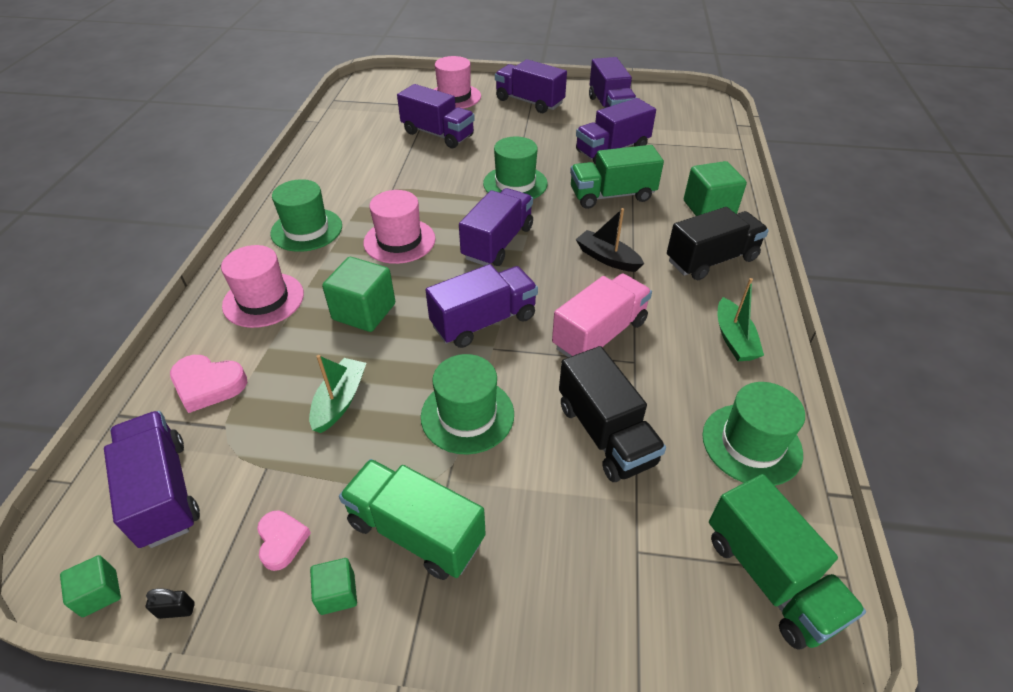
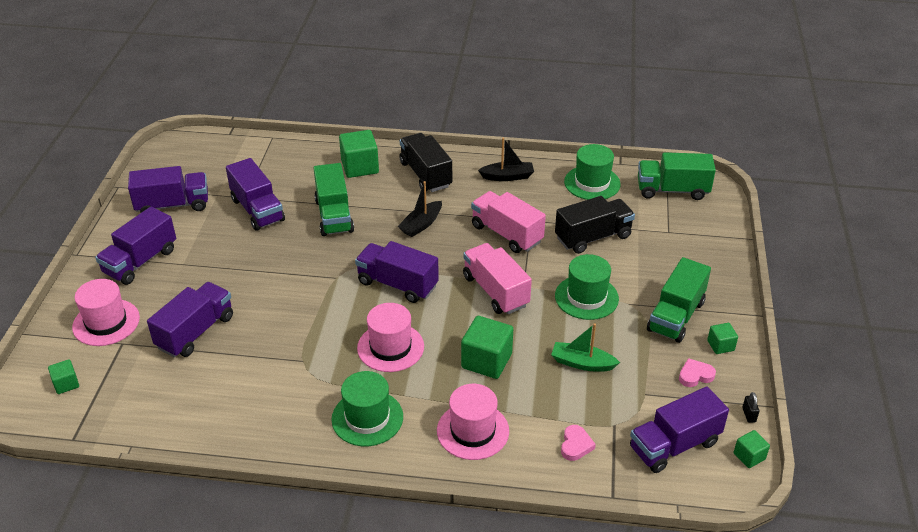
camera: 90 degrees left, 5 degrees down
(208, 385) = (575, 445): pink heart -> pink heart, size x0.66
(389, 90) = (66, 384): none -> green cube
(484, 321) = (495, 291): purple truck -> pink truck
(515, 184) = (306, 273): green hat -> none
(734, 339) = (507, 176): green boat -> black boat
(770, 577) = (672, 190): green truck -> green truck turned 150 degrees counterclockwise

